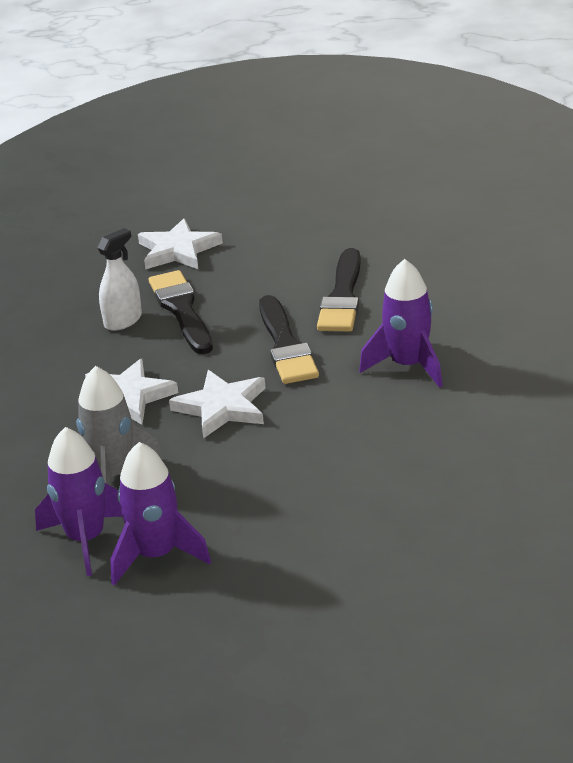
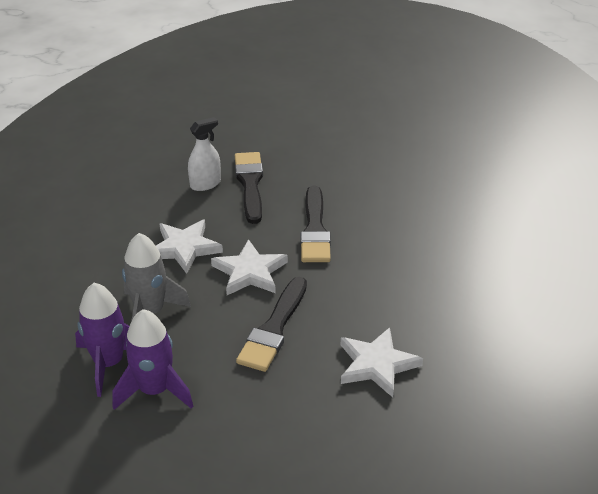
camera: 10 degrees right, 5 degrees up
(178, 250) = (265, 135): white star -> white star (376, 364)
(342, 297) = (370, 197): black brush -> black brush (274, 329)
(408, 365) = (400, 266): purple rocket -> none

